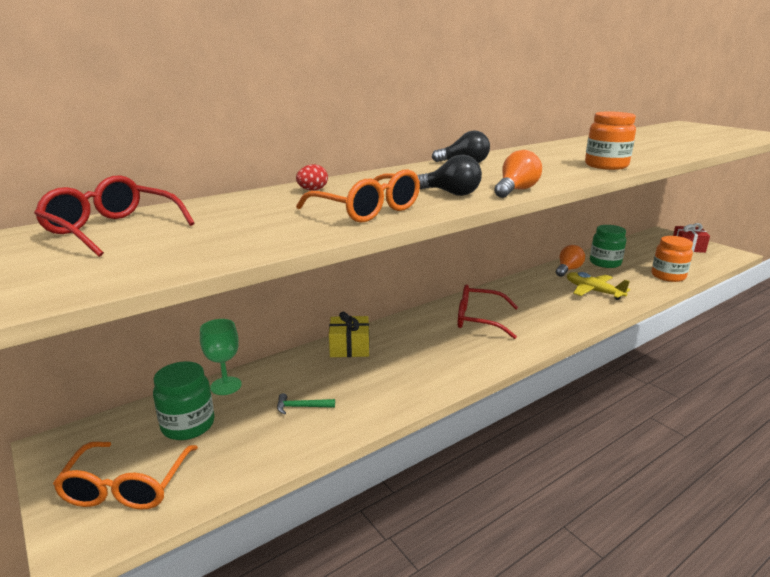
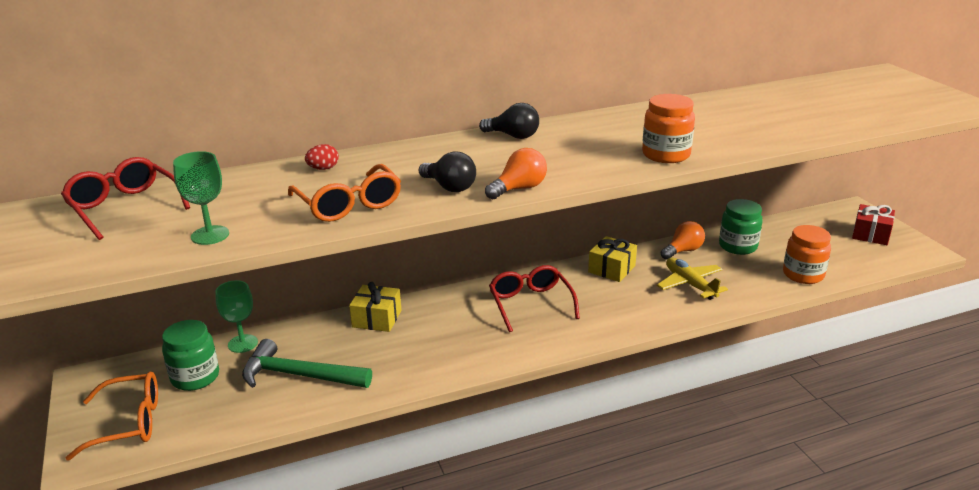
camera: 15 degrees right, 5 degrees up
(127, 486) = (128, 423): orange glasses -> orange glasses turned 120 degrees counterclockwise
(236, 242) = (210, 235): none -> green goblet
(301, 407) = (299, 375): green hammer -> green hammer, size x2.34
(479, 319) = (530, 304): red glasses -> red glasses turned 45 degrees clockwise
(524, 287) = (611, 269): none -> yellow gift

